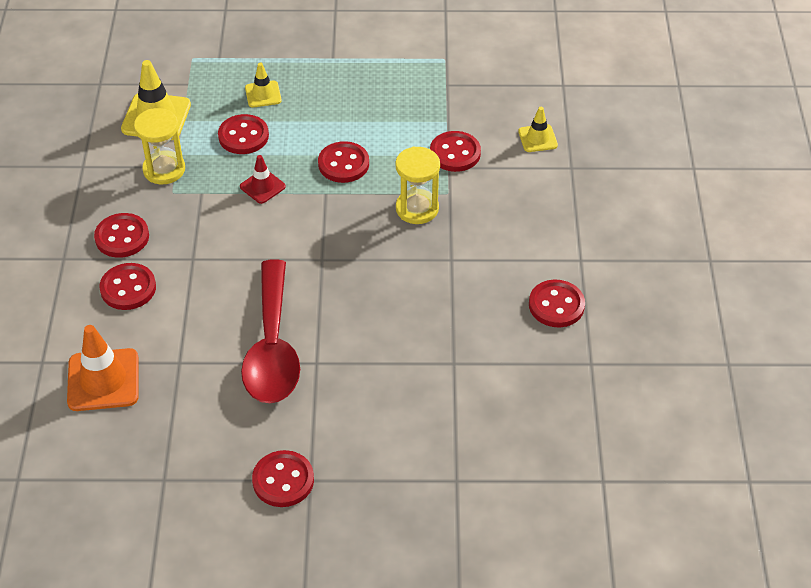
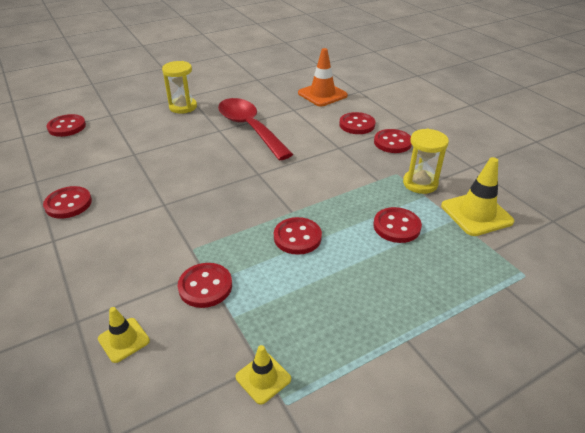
camera: 150 degrees right, 10 degrees down
(262, 186) = (341, 198): red traffic cone -> none
(263, 94) = (424, 268): yellow traffic cone -> yellow traffic cone (263, 378)
(283, 480) = (201, 92): red button -> red button (67, 127)
(417, 208) = (211, 227): yellow hourglass -> yellow hourglass (183, 107)

